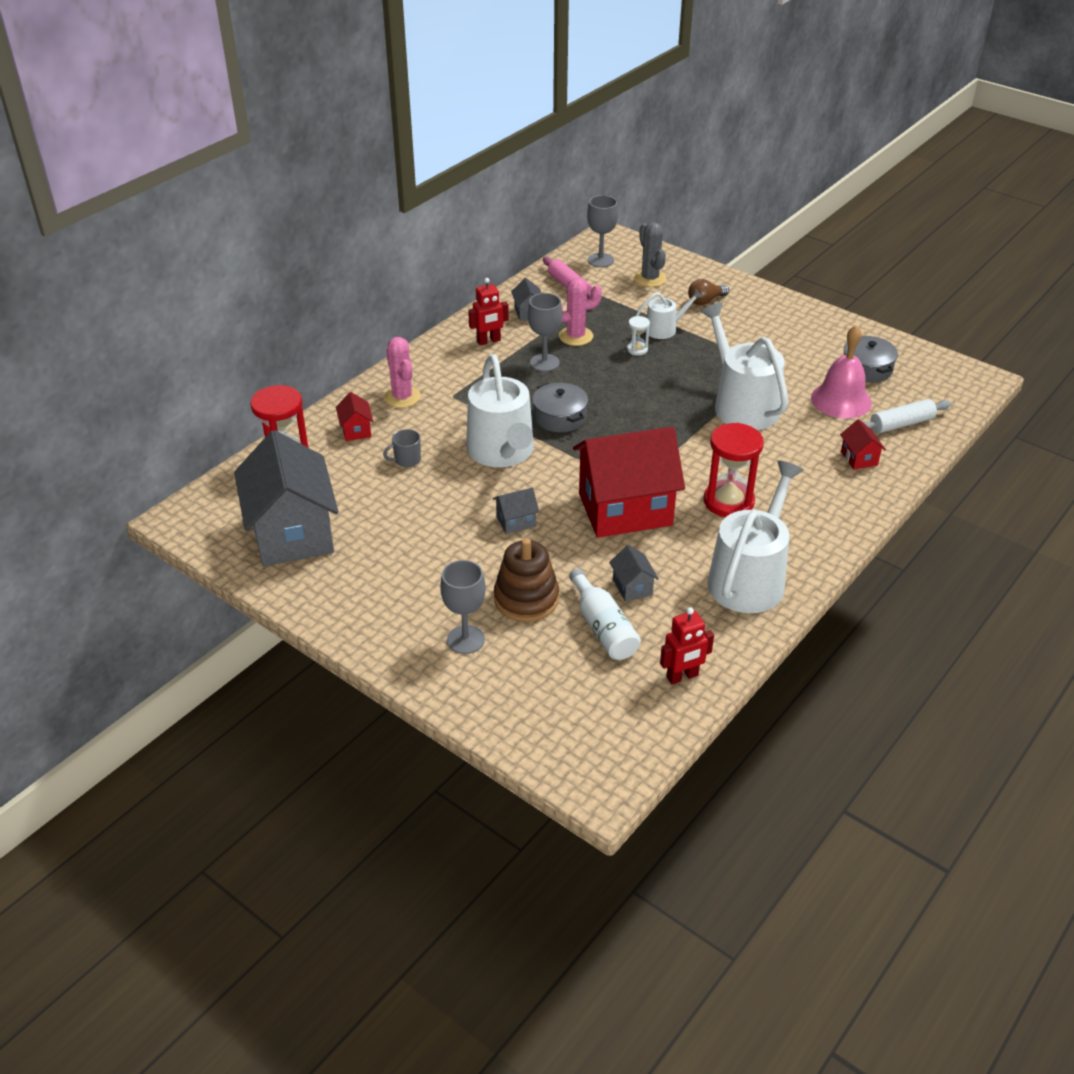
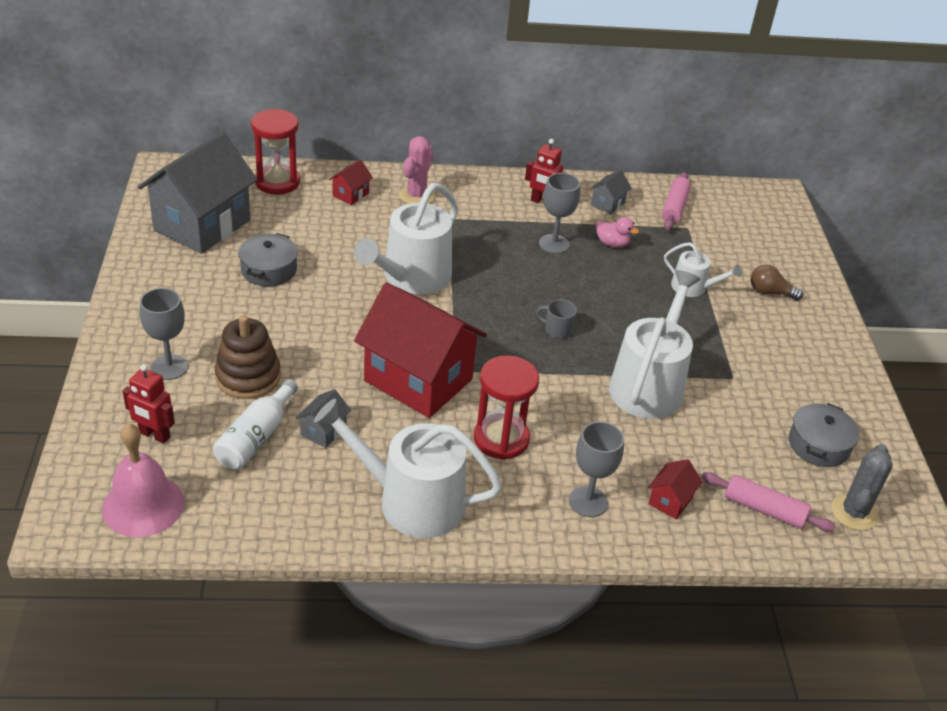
camera: 45 degrees right, 0 degrees up
(406, 460) = (345, 235): grey mug -> grey mug (557, 330)
(516, 522) = (335, 326): grey house -> none
(560, 417) = (494, 286): grey pot -> grey pot (269, 270)
(576, 336) = (612, 243): pink cactus -> pink duck
(600, 260) = (737, 206): grey goblet -> grey goblet (588, 501)
(637, 349) = (642, 285): white hourglass -> none
(650, 279) = (753, 245): grey cactus -> grey cactus (854, 512)
(682, 676) = (240, 515): red robot -> red robot (154, 435)
(750, 578) = (411, 501): white watering can -> white watering can turned 150 degrees counterclockwise
(841, 400) = (744, 448): pink bell -> pink bell (143, 505)
(901, 424) = (764, 509): white rolling pin -> pink rolling pin

